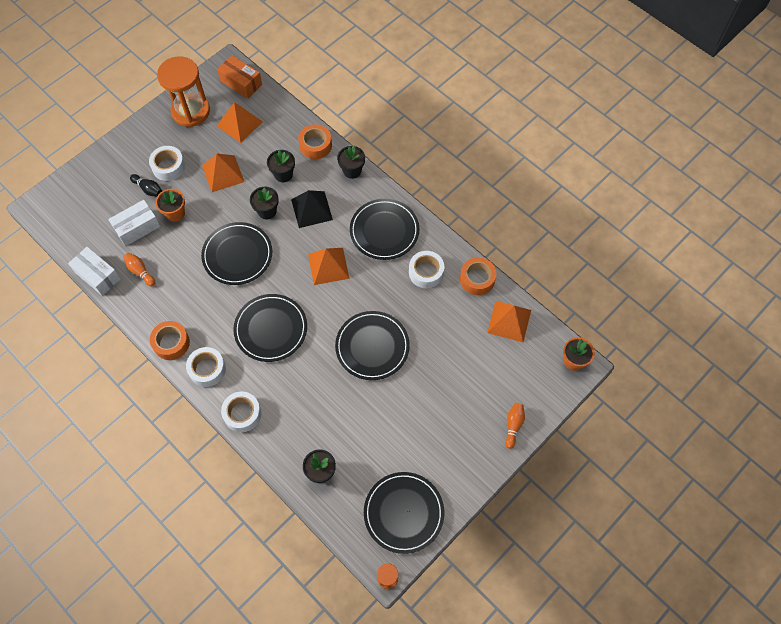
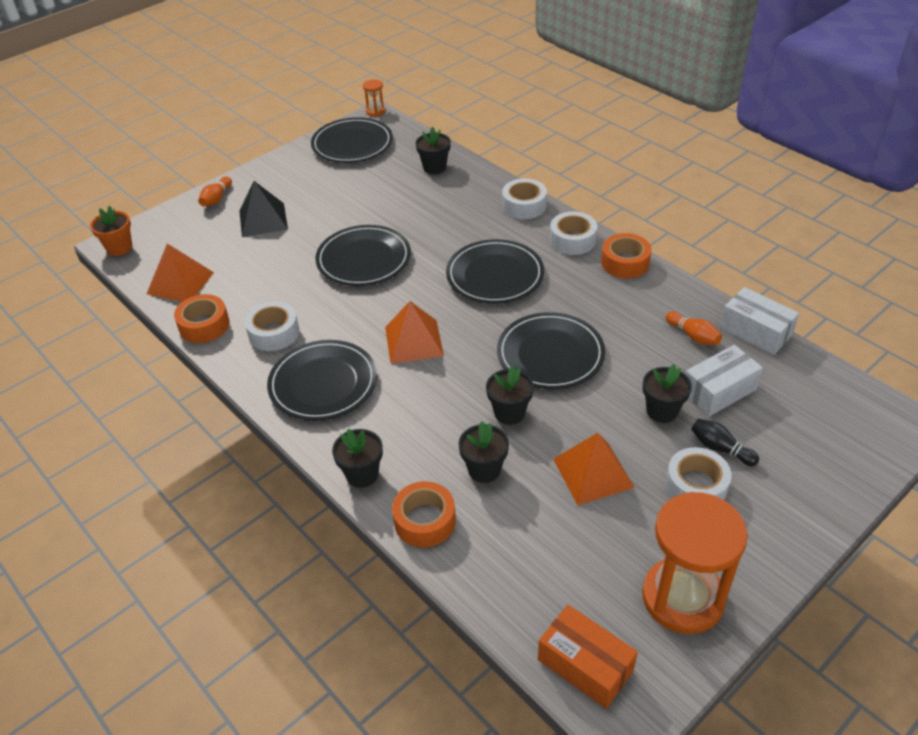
camera: 175 degrees left, 20 degrees down
(175, 213) = (662, 411): orange flower pot -> black flower pot
(239, 123) = (576, 568): orange pyramid -> none
(311, 209) = (436, 414): black pyramid -> black pyramid (263, 219)

